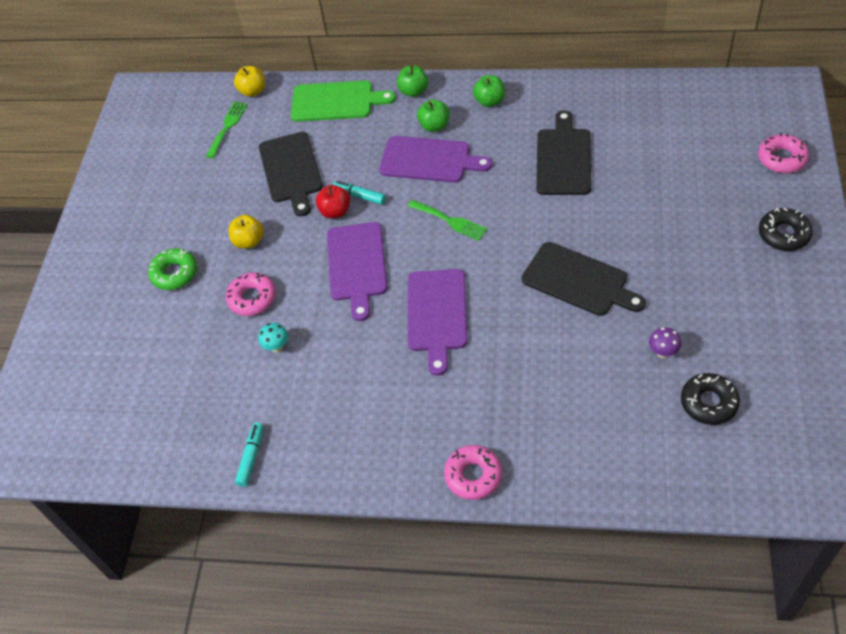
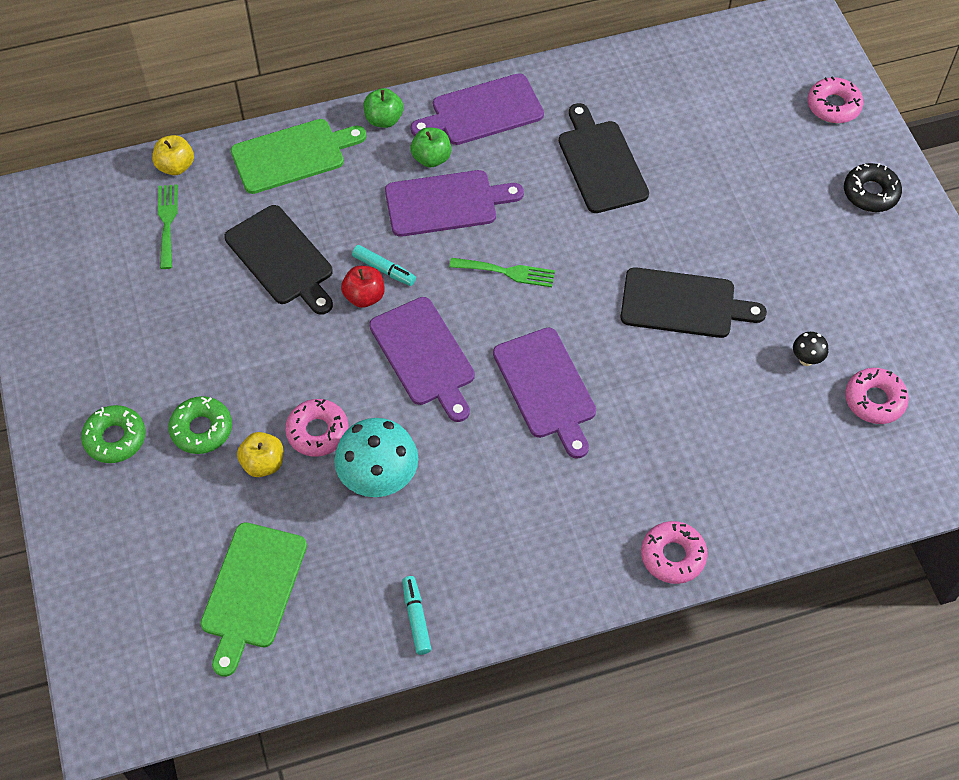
camera: 30 degrees left, 5 degrees up
(115, 263) = (115, 438): none -> green donut
(147, 398) = (252, 591): none -> green cutting board
(249, 241) = (276, 363): yellow apple -> yellow apple (263, 463)
(277, 347) = (379, 481): turquoise mushroom -> turquoise mushroom, size x2.22
(359, 196) = (384, 269): turquoise marker -> turquoise marker turned 150 degrees counterclockwise
(489, 101) = (482, 111): green apple -> purple cutting board
(663, 352) = (806, 359): purple mushroom -> black mushroom
(708, 403) = (874, 400): black donut -> pink donut

